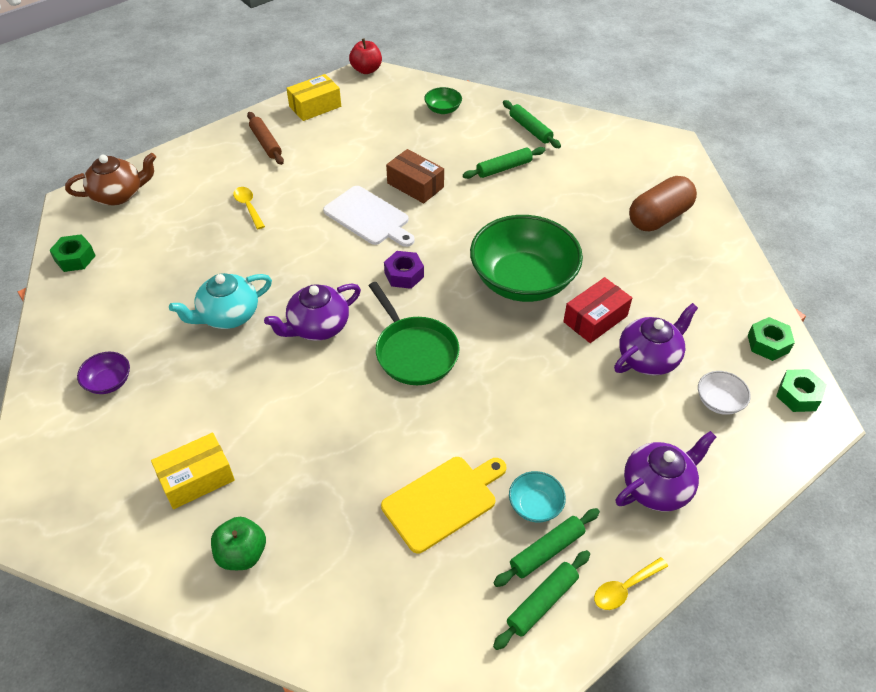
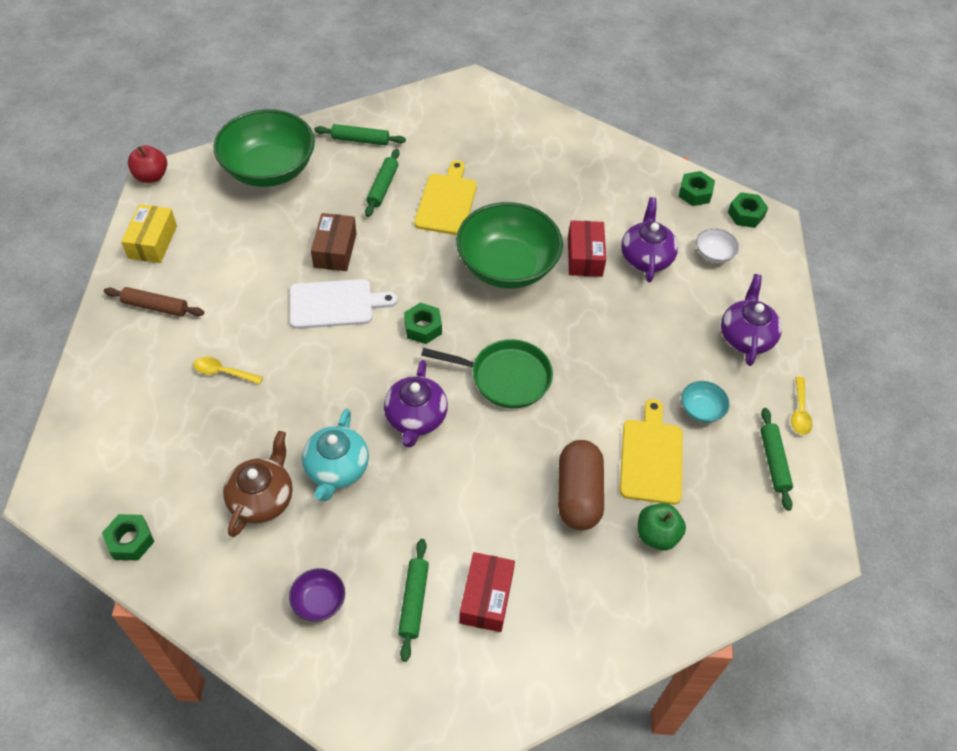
camera: 50 degrees left, 5 degrees up
(118, 195) = (83, 456): brown teapot -> brown teapot (262, 498)
(196, 478) = (486, 598): yellow box -> red box
(242, 554) = (584, 610): green apple -> green apple (657, 535)
(404, 275) = (423, 328): purple nut -> green nut
(415, 185) = (335, 250): brown box -> brown box turned 75 degrees counterclockwise
(443, 109) = (269, 169): green bowl -> green bowl, size x2.39
(538, 207) = (447, 201): none -> yellow cutting board
(546, 551) = (740, 430): green rolling pin -> green rolling pin (413, 601)
(659, 217) = (533, 150): brown capsule -> brown capsule (578, 494)

